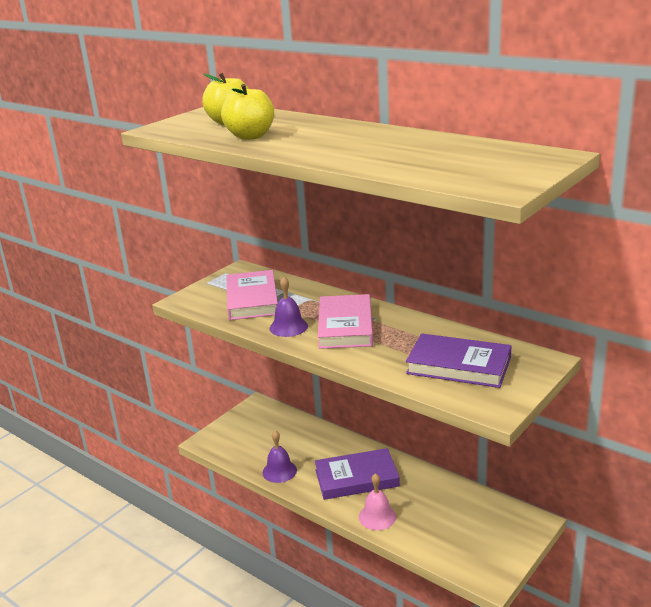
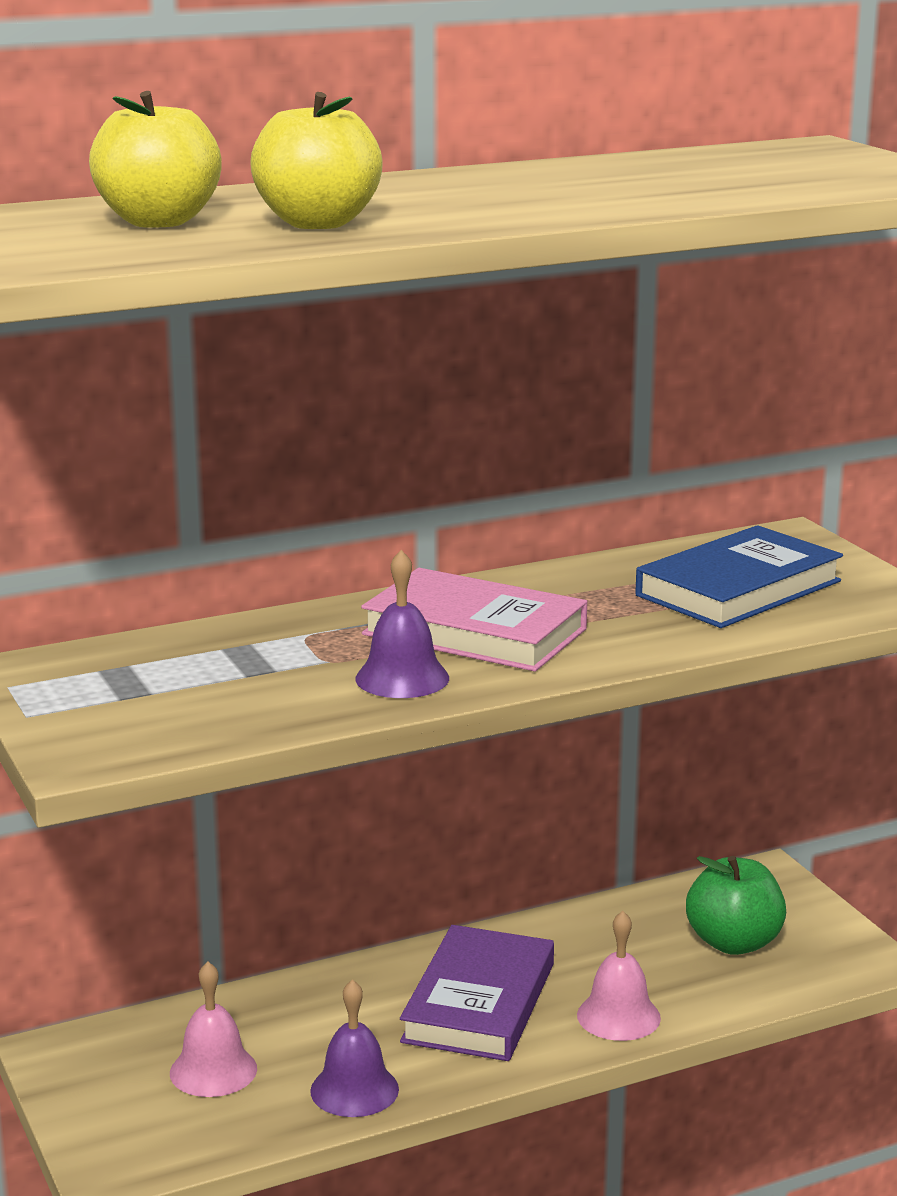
camera: 65 degrees left, 5 degrees down
(252, 299) = (211, 686): pink book -> none
(269, 438) = (213, 1070): none -> pink bell
(458, 366) = (738, 588): purple book -> blue book
(464, 530) = (734, 943): none -> green apple

